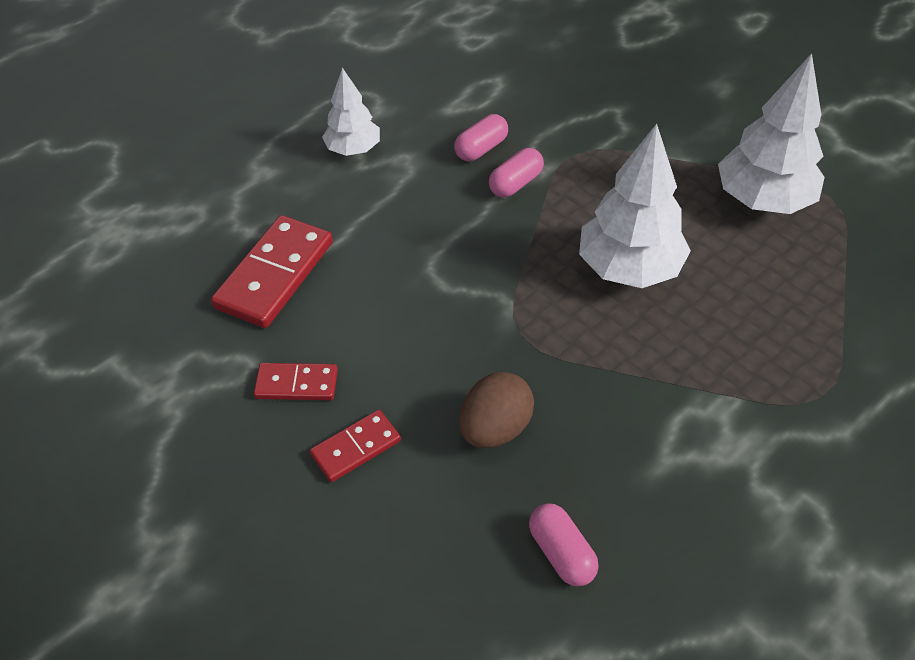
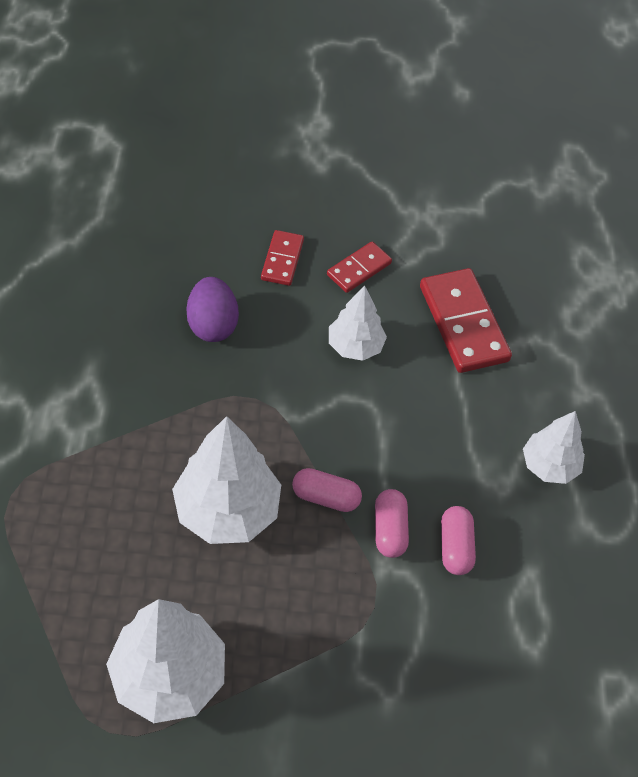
camera: 130 degrees right, 5 degrees up
(387, 318) = (355, 346): none -> white tree
(495, 428) = (212, 325): brown egg -> purple egg
(561, 552) = (111, 284): pink capsule -> pink capsule (325, 497)

